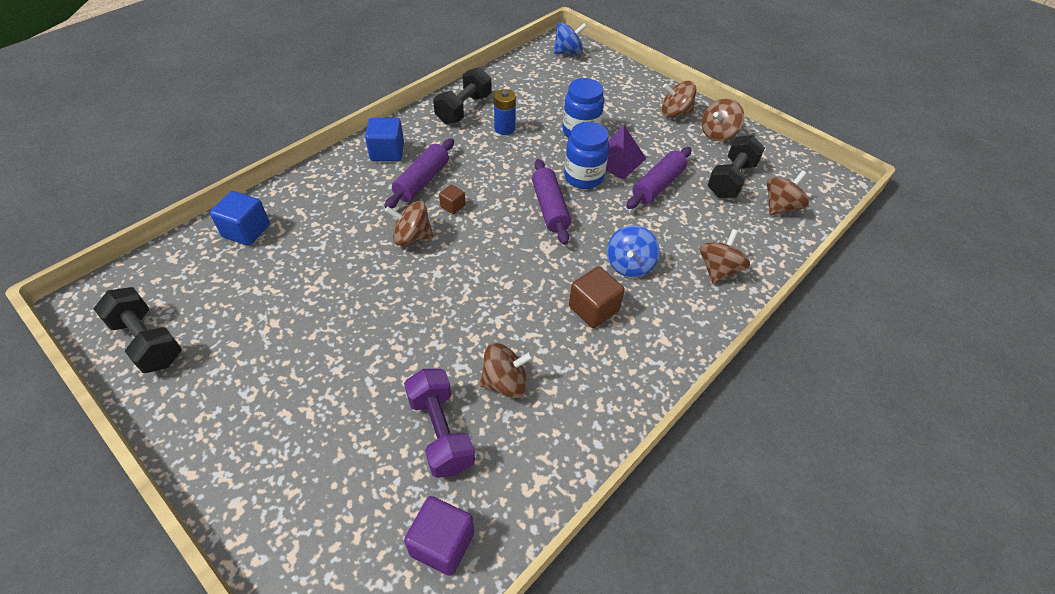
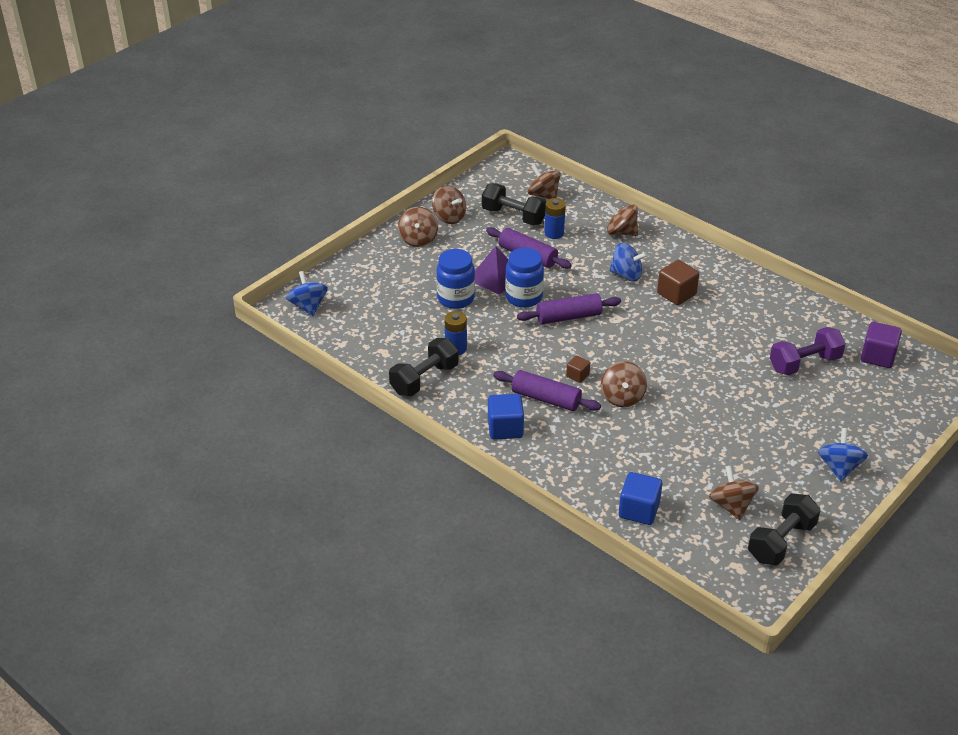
camera: 90 degrees left, 10 degrees down
(234, 429) = (839, 467): none -> blue spinning top
(464, 109) = (424, 379): black dumbbell -> black dumbbell turned 75 degrees counterclockwise
(505, 382) = (755, 335): brown spinning top -> brown spinning top (731, 506)
(704, 209) = (554, 233): none -> blue battery

